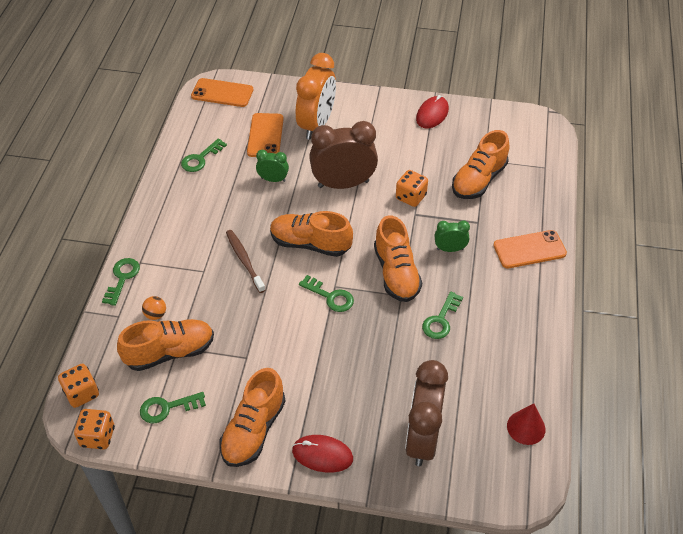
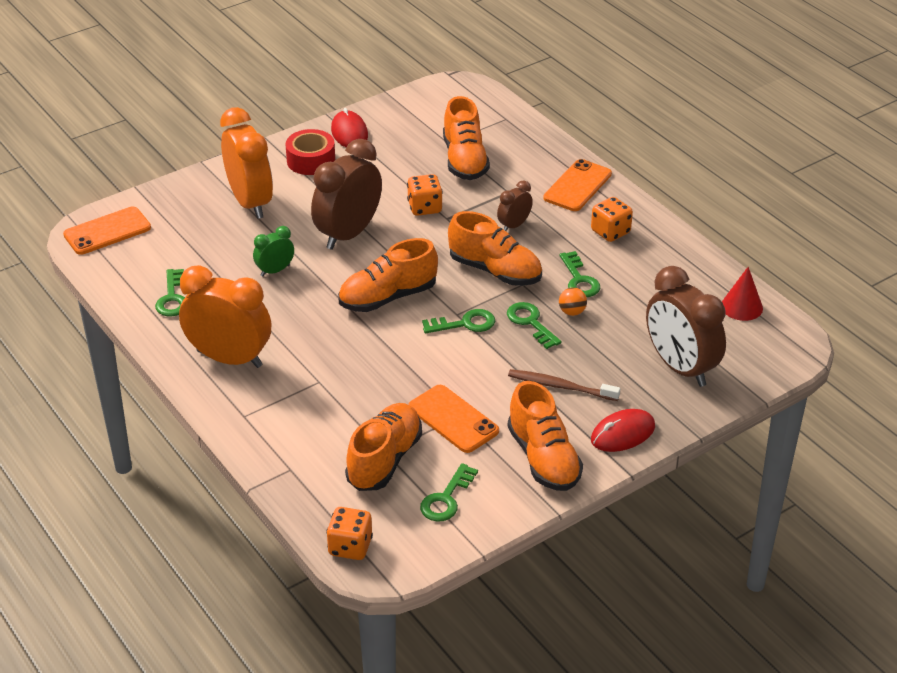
camera: 45 degrees left, 10 degrees down
(98, 436) = (416, 564): orange dice -> orange dice (610, 232)
(122, 278) = (247, 439): green key -> green key (530, 323)
(155, 315) = (326, 443): orange ball -> orange ball (572, 312)
(179, 219) = (229, 358): none -> orange clock
(244, 260) = (345, 348): brown toothbrush -> brown toothbrush (560, 386)
(265, 135) = (211, 240): orange phone -> orange phone (453, 419)
(385, 119) = (311, 160): none -> red tape
(450, 249) = (514, 225): green clock -> brown clock

